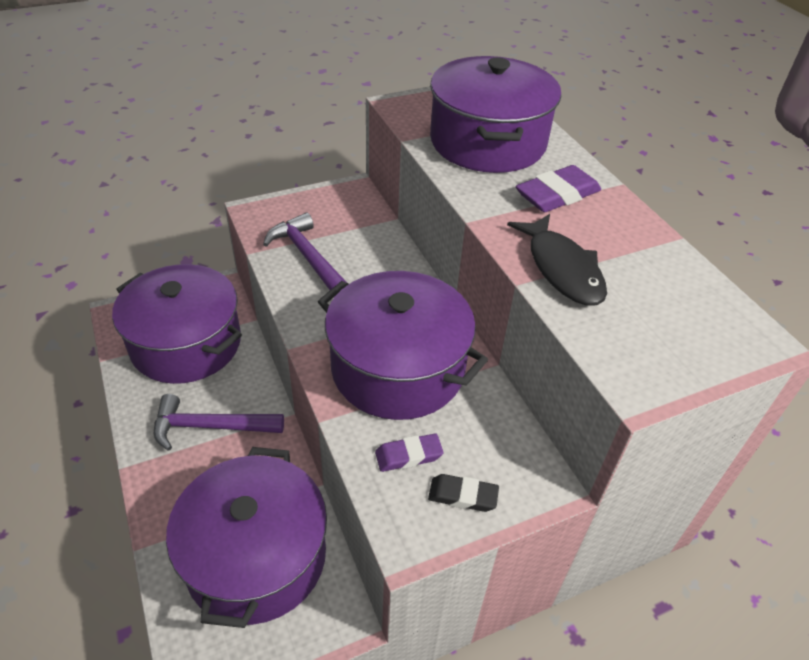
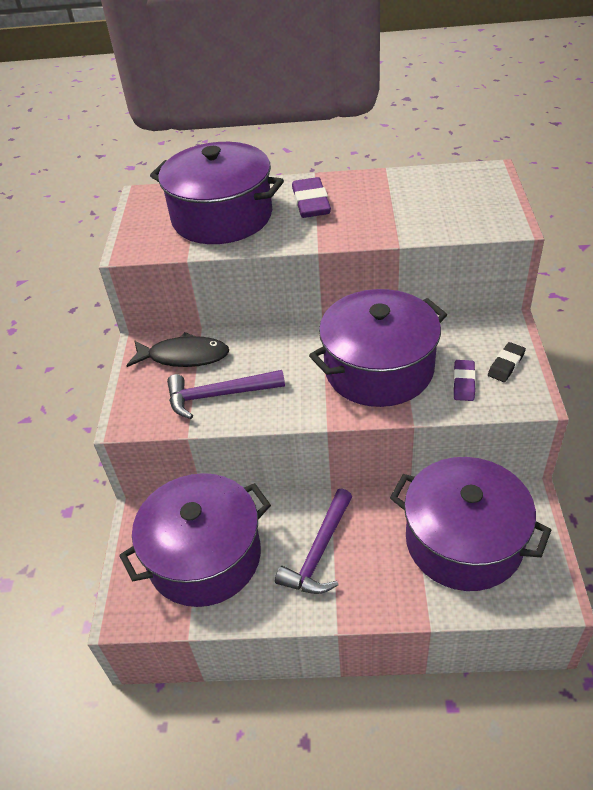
camera: 60 degrees left, 0 degrees up
(562, 269) = (393, 223): black fish -> black fish (184, 356)

